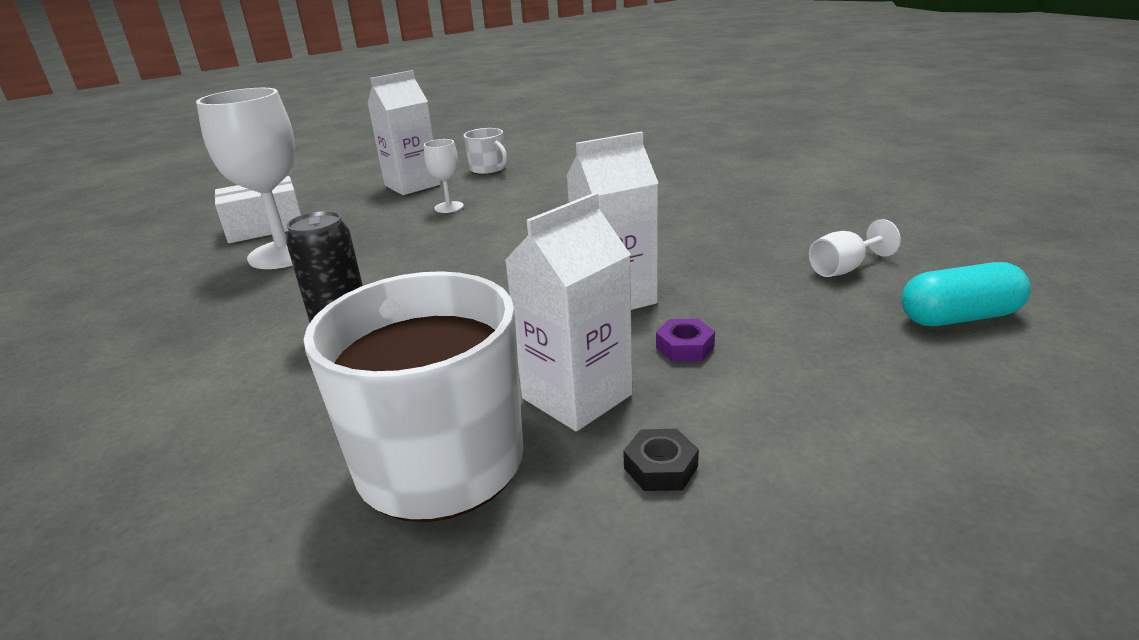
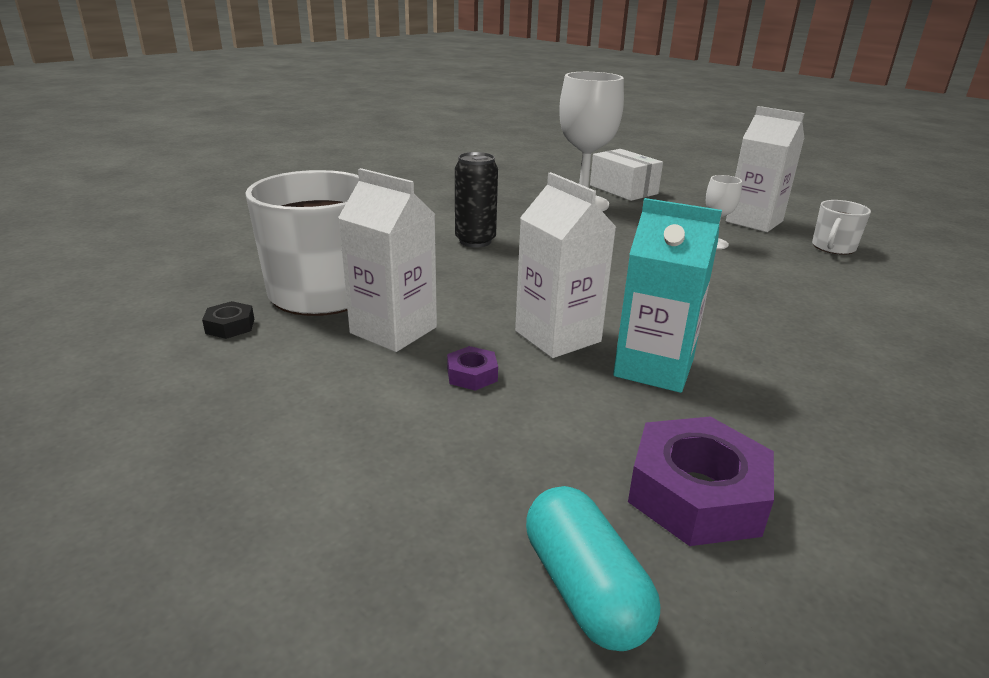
camera: 75 degrees right, 0 degrees up
(660, 467) = (305, 367): black nut -> black nut (230, 326)
(677, 261) = (653, 368): none -> turquoise carton
(844, 269) = (696, 494): white goblet -> purple nut

